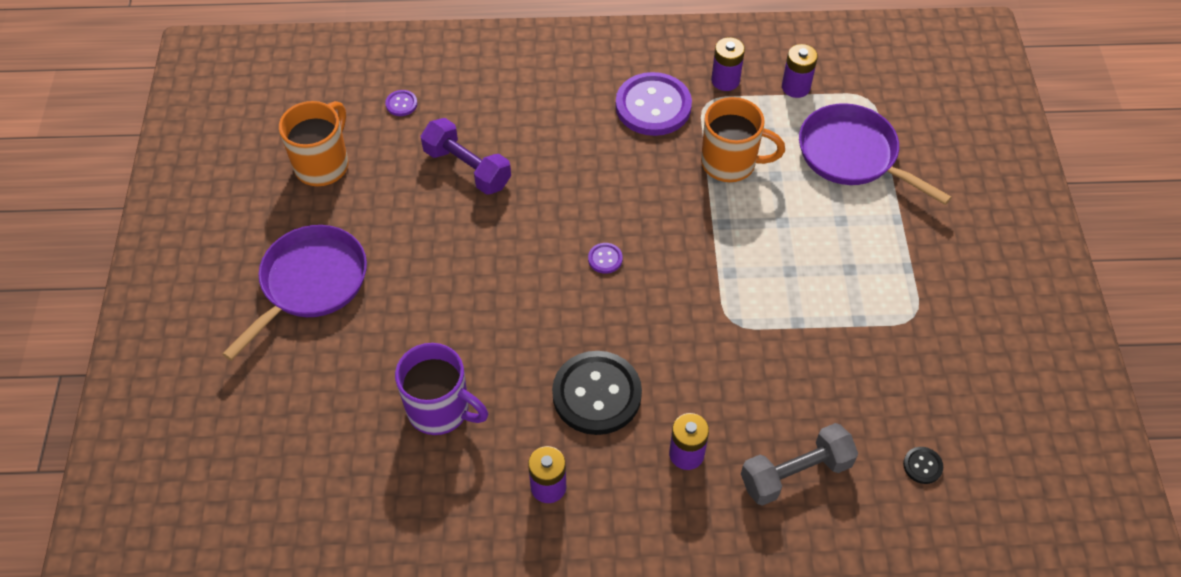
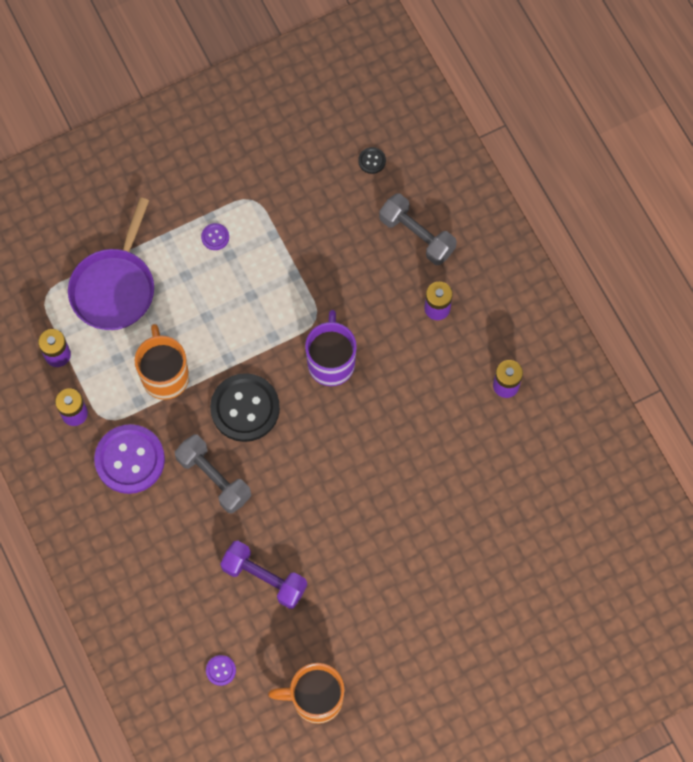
camera: 115 degrees left, 15 degrees up
(310, 283) = (431, 639): purple pan -> none
(440, 410) = (486, 485): purple mug -> purple mug (331, 362)
(467, 168) = (264, 578): purple dumbbell -> purple dumbbell turned 75 degrees counterclockwise
(595, 165) = (214, 478): none -> grey dumbbell
(597, 394) = (421, 385): black button -> black button (245, 408)
(605, 259) = (303, 430): purple button -> purple button (215, 237)

